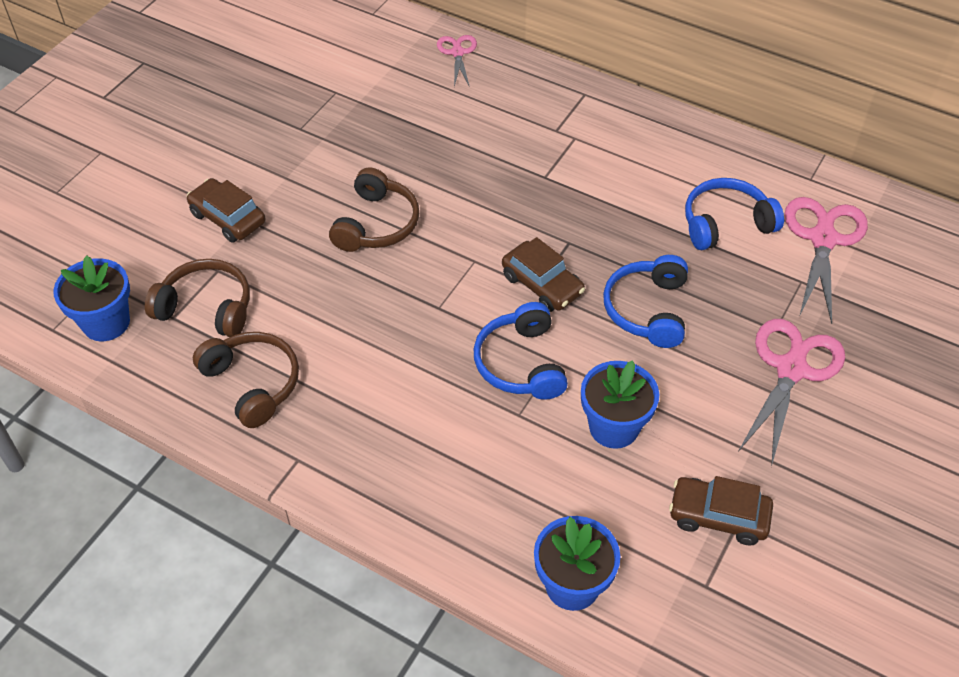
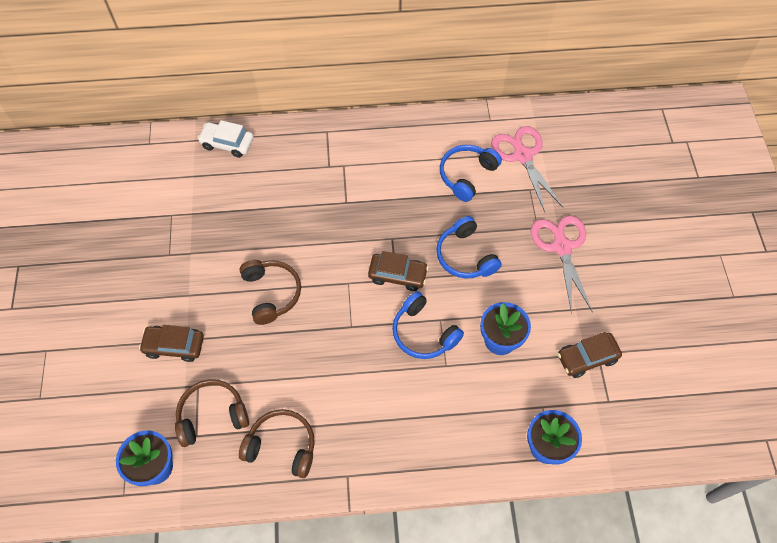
camera: 35 degrees left, 10 degrees up
(457, 53) = (227, 143): pink scissors -> white car

